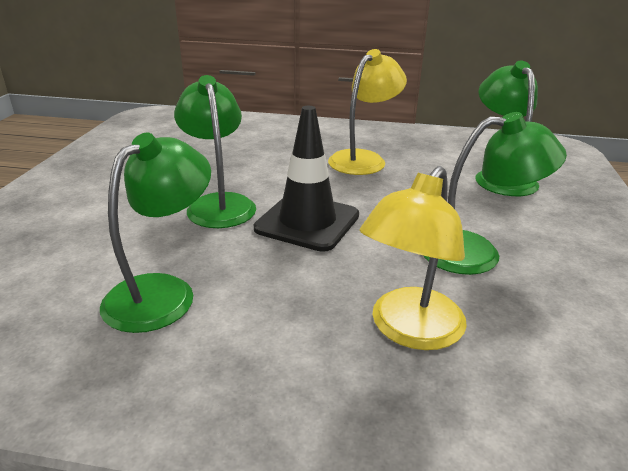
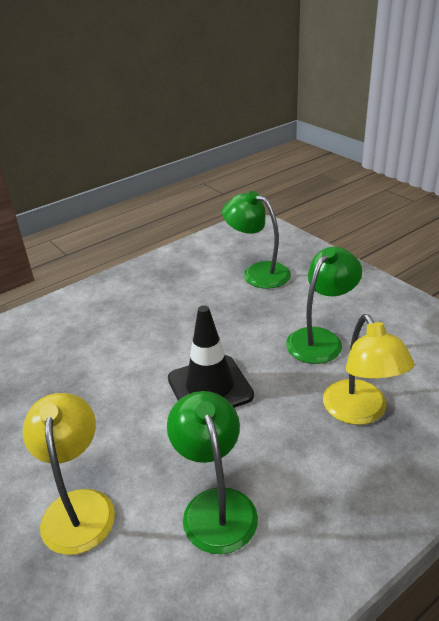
camera: 45 degrees left, 5 degrees up
(219, 204) = (131, 418): green lamp -> none
(363, 159) = (161, 310): yellow lamp -> yellow lamp (78, 506)

